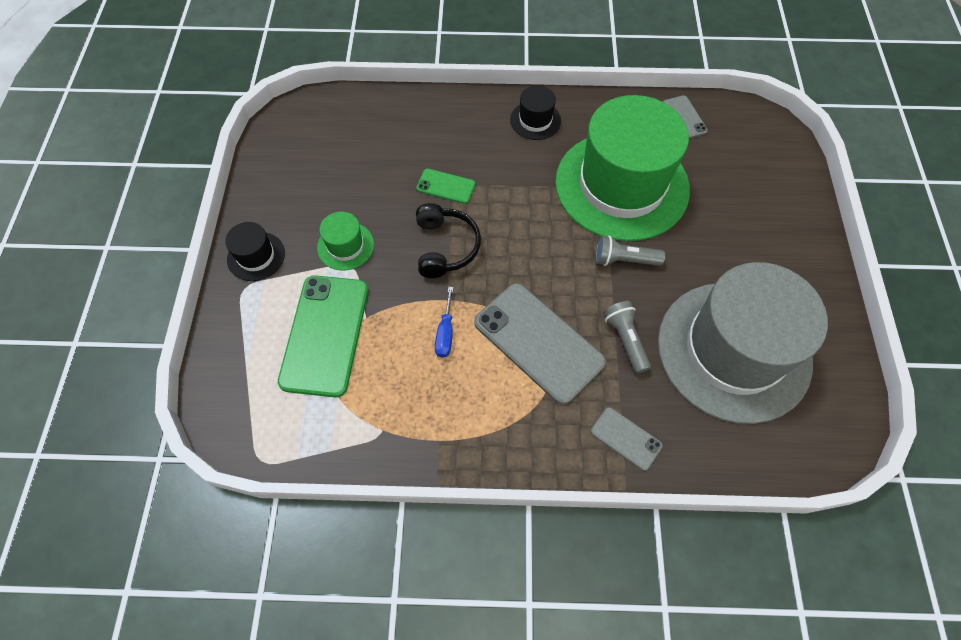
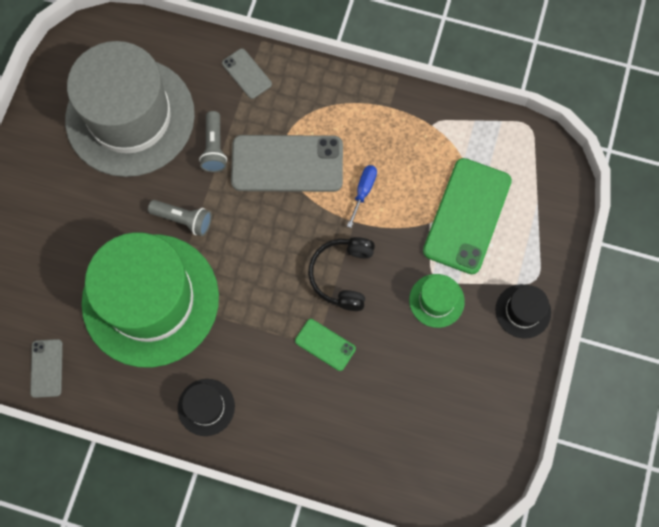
camera: 165 degrees left, 10 degrees up
(538, 342) = (287, 164): grey phone -> grey phone turned 60 degrees counterclockwise

